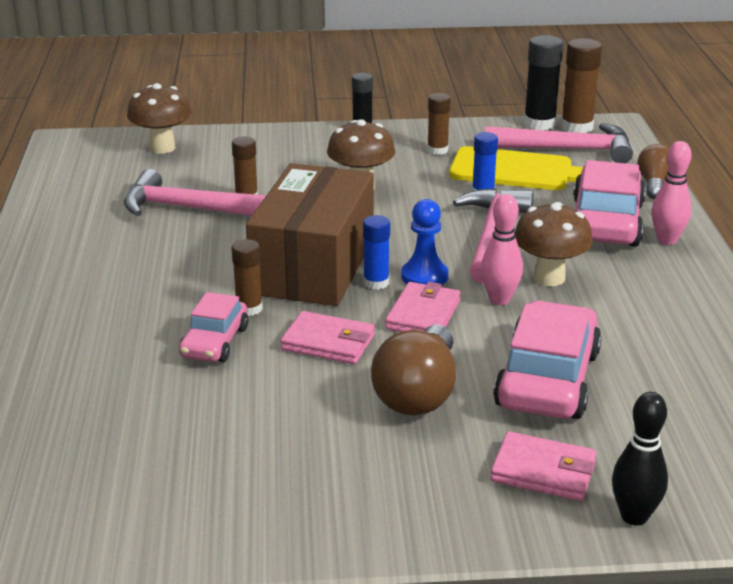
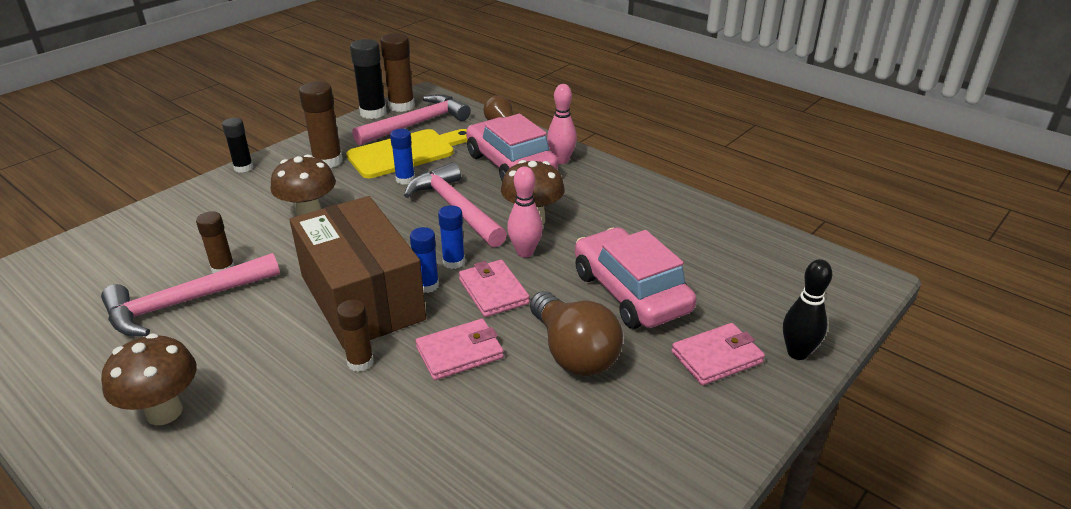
camera: 45 degrees left, 5 degrees up
(162, 148) = (74, 261): brown mushroom -> brown mushroom (164, 412)
(214, 342) = (373, 408): pink car -> none
(424, 276) = (453, 262): blue pawn -> blue glue stick
(437, 150) = (328, 161): brown glue stick -> brown glue stick, size x1.59

